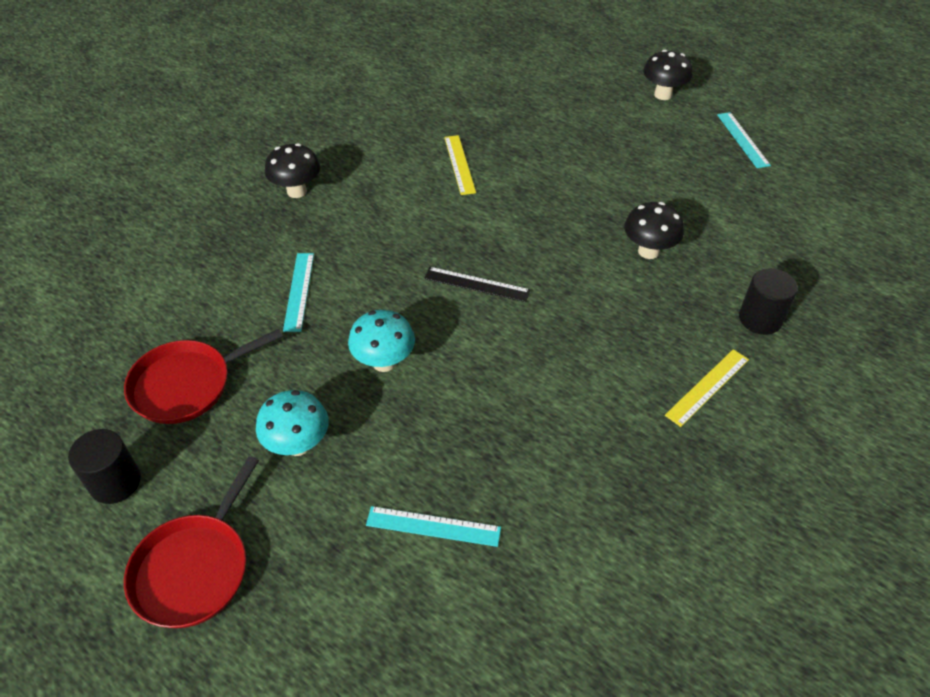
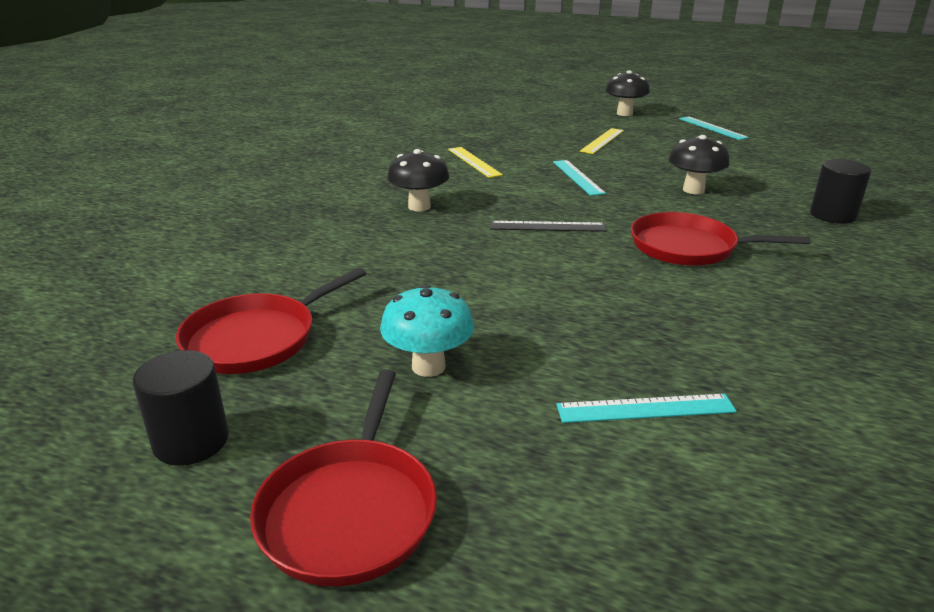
camera: 15 degrees left, 20 degrees down
(297, 191) = (317, 192): black mushroom -> black mushroom (419, 207)
(299, 291) = (358, 253): turquoise ruler -> turquoise ruler (578, 177)
(384, 362) = (488, 289): turquoise mushroom -> none
(587, 340) = (688, 247): none -> red pan
(707, 387) = (833, 261): yellow ruler -> yellow ruler (602, 141)

